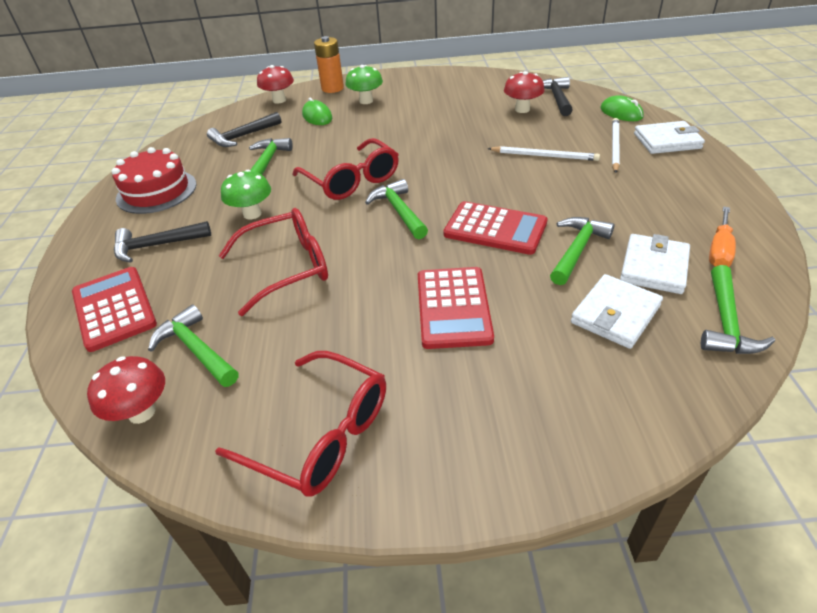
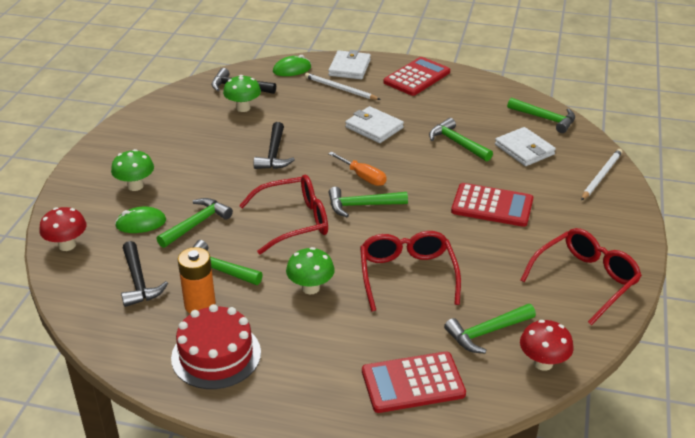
camera: 75 degrees left, 5 degrees down
(157, 246) = (326, 355): black hammer -> black hammer (274, 154)
(326, 138) = (196, 224): none -> green hammer
(332, 88) = (77, 202): orange battery -> orange battery (200, 305)
(495, 229) = (414, 167): red calculator -> red calculator (417, 77)
(522, 109) = (243, 108): red mushroom -> green mushroom
(544, 156) = (330, 120): white pencil -> white pencil (601, 176)
(654, 267) = (488, 123): white wallet -> white wallet (374, 127)
(719, 250) = (484, 97): orange screwdriver -> orange screwdriver (363, 177)

